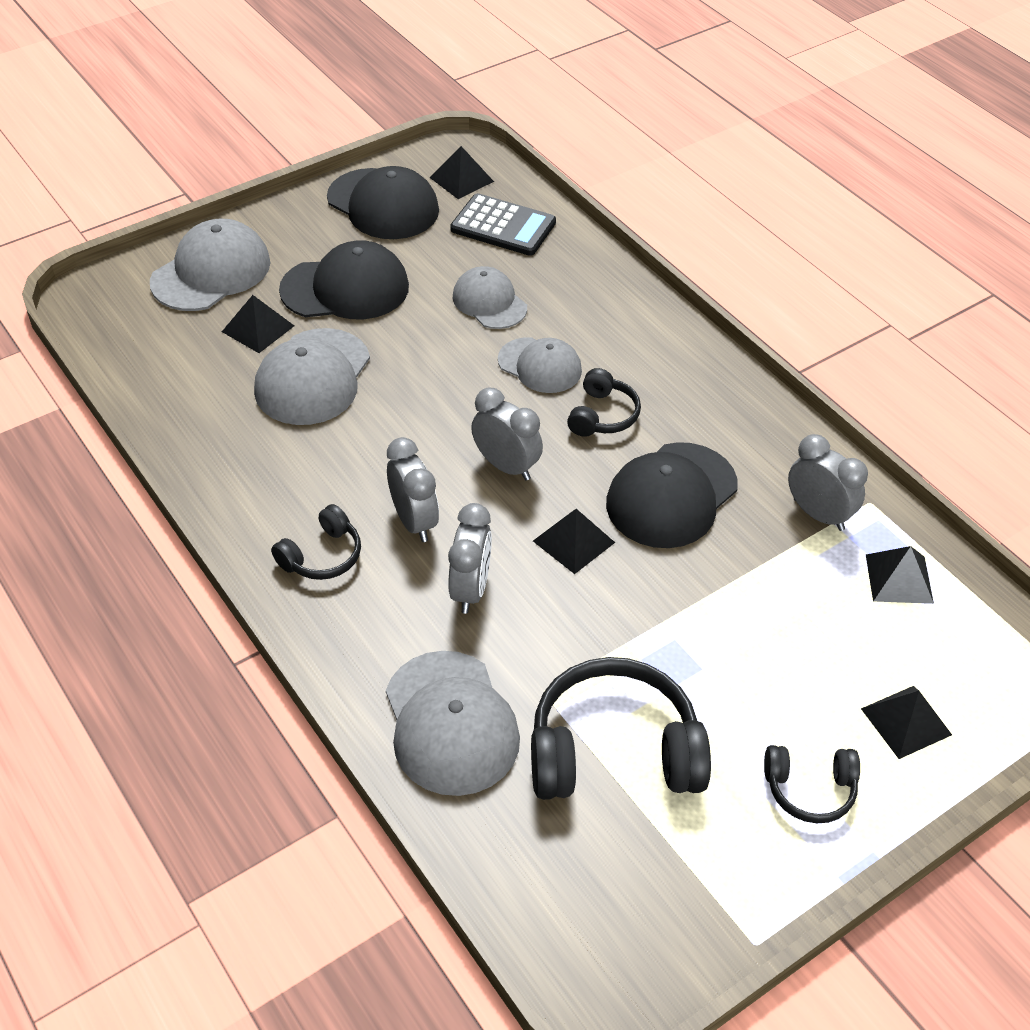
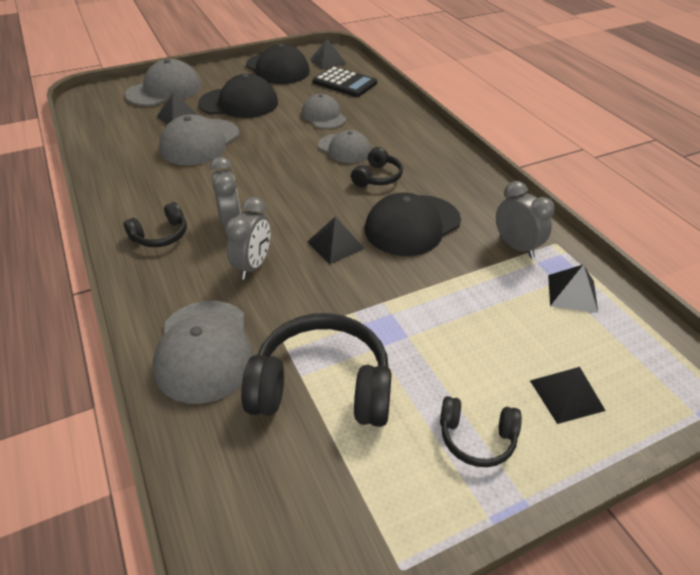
camera: 10 degrees right, 5 degrees down
(506, 466) = (304, 198): grey clock -> none

